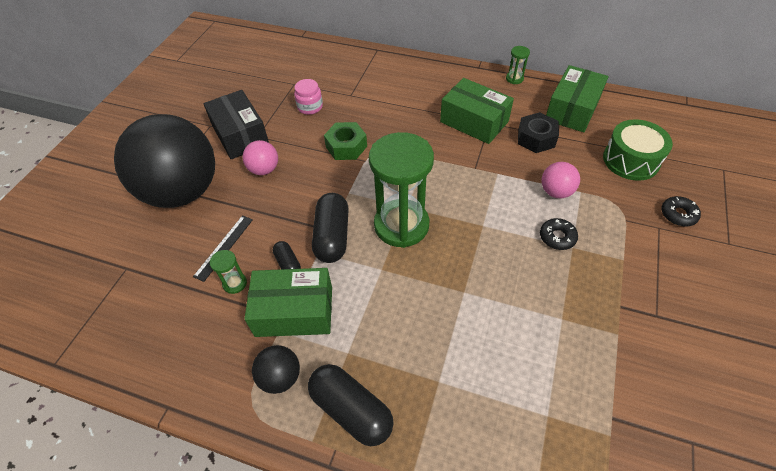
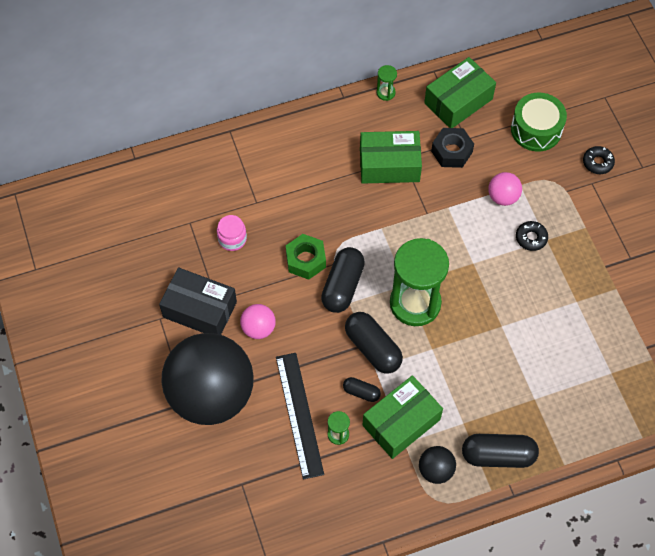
camera: 40 degrees left, 10 degrees up
(224, 247) = (299, 414): black ruler -> black ruler, size x1.69
(355, 178) = (342, 286): none -> black capsule
(572, 109) = (458, 101): green box -> green box turned 60 degrees clockwise

